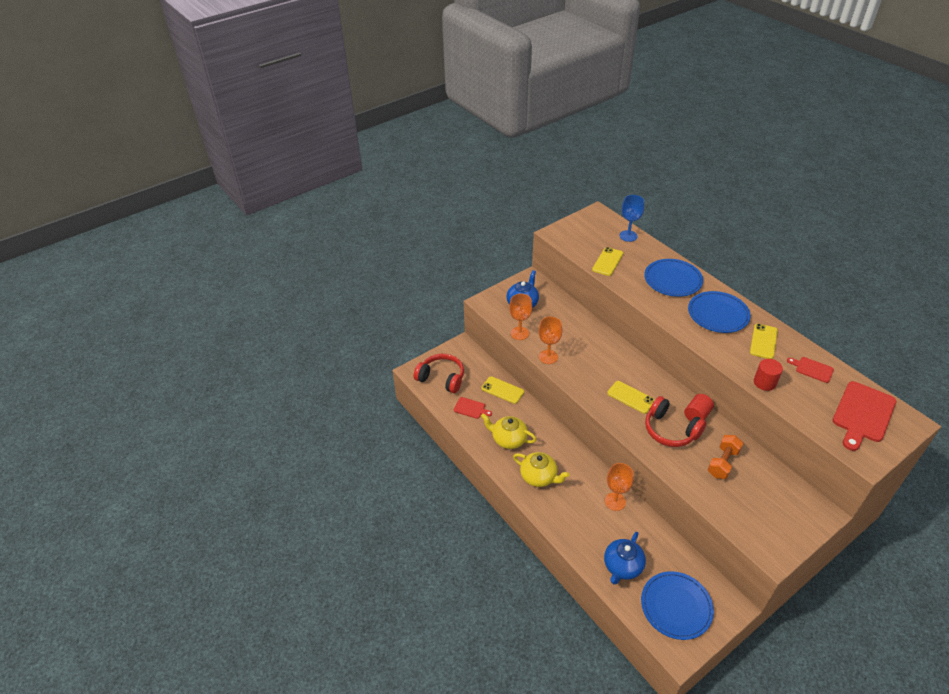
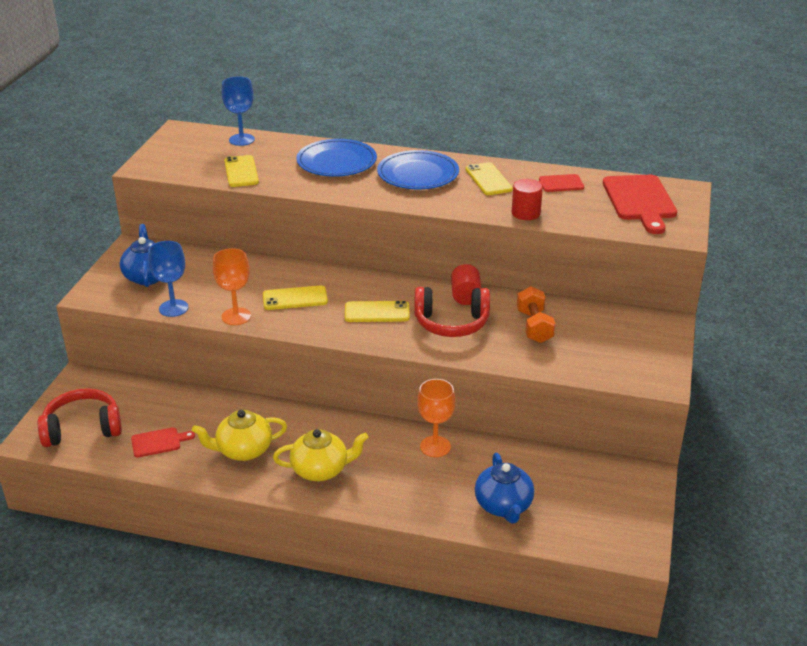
camera: 40 degrees left, 10 degrees down
(502, 390) = (185, 402): yellow phone -> yellow phone (295, 298)
(519, 333) = (173, 308): orange goblet -> blue goblet
(676, 606) = (594, 510): blue plate -> none

